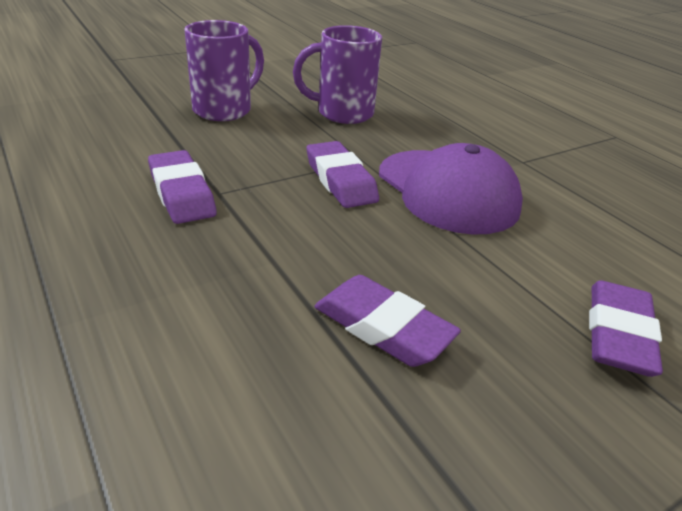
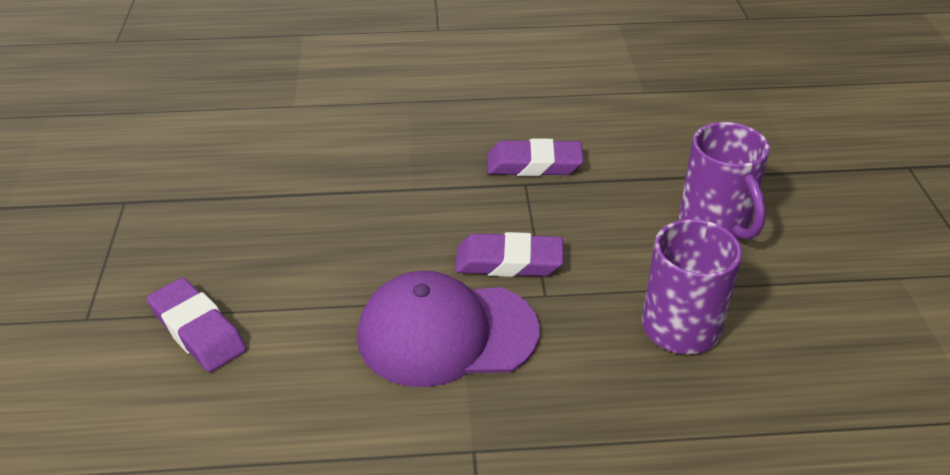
camera: 120 degrees right, 5 degrees up
(383, 327) = (307, 215): purple eraser -> none

